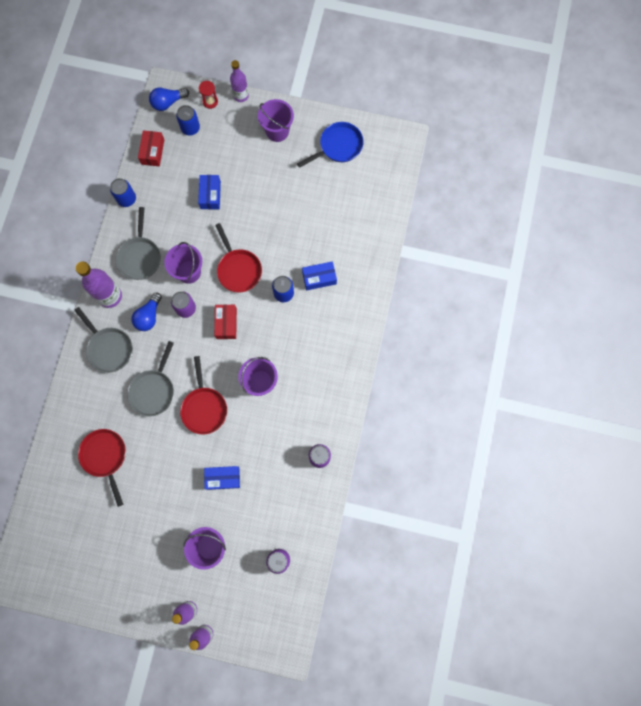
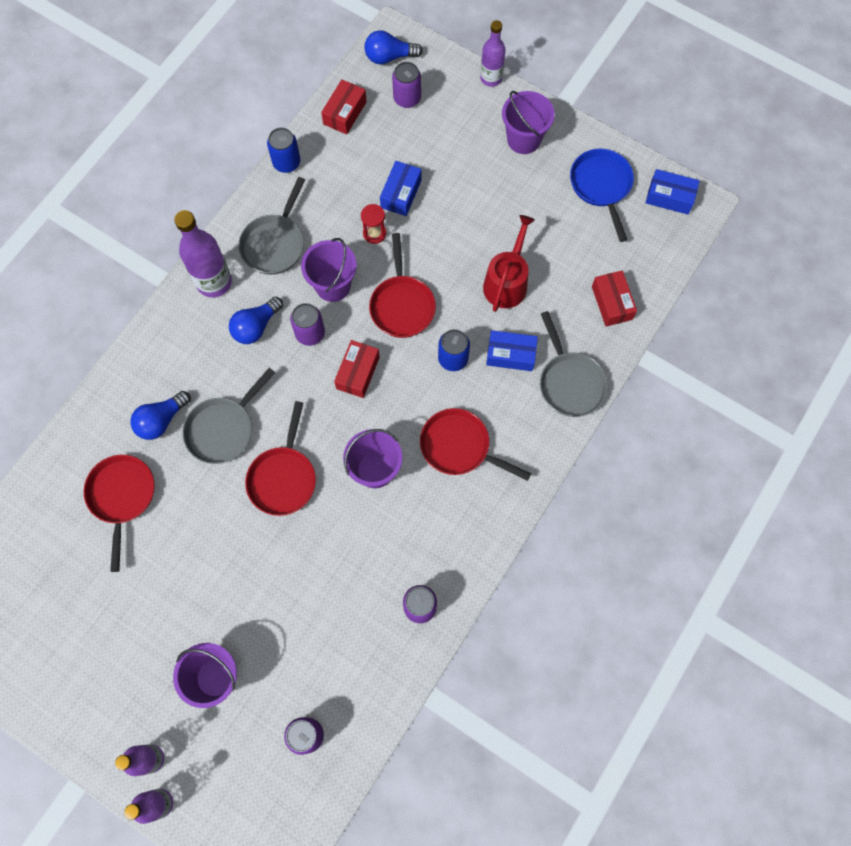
camera: 20 degrees right, 5 degrees down
(109, 348) = (185, 351): grey pan -> grey pan (570, 382)
(111, 399) = (161, 420): none -> blue light bulb
(190, 128) = (407, 98): blue can -> purple can
(210, 101) = (446, 73): red hourglass -> red hourglass (374, 233)
(223, 478) = (272, 586): blue box -> blue box (669, 197)
(300, 231) = (507, 282): none -> red watering can
(308, 348) = (459, 446): none -> red pan
(338, 146) = (601, 186): blue pan -> blue pan turned 90 degrees counterclockwise
(371, 222) = (611, 303): none -> red box

